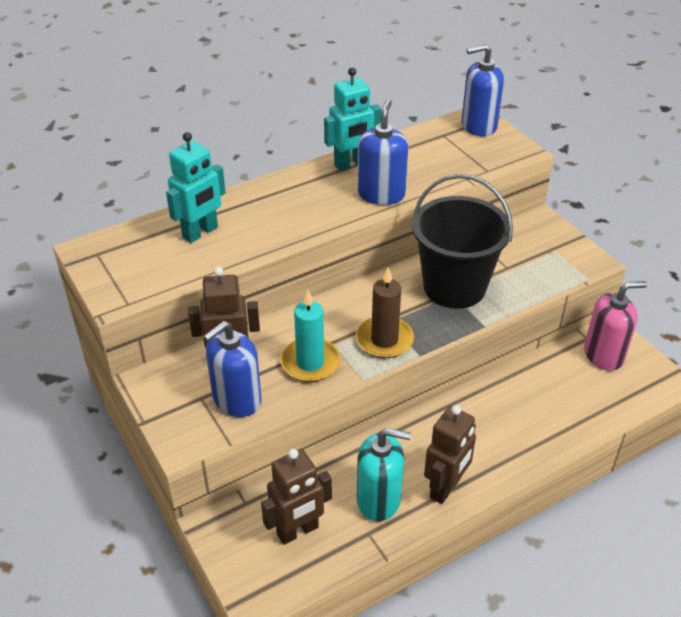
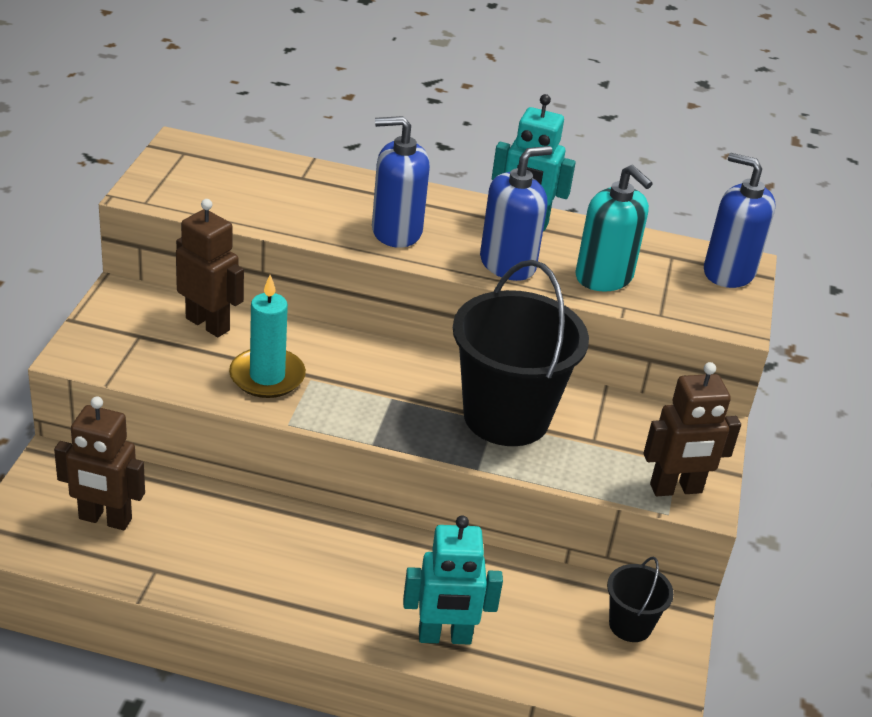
camera: 40 degrees right, 5 degrees down
(200, 232) = (290, 190): turquoise robot -> turquoise robot (444, 637)
(237, 399) = (163, 357): blue soap dispenser -> blue soap dispenser (396, 231)
(379, 499) = (205, 554): turquoise soap dispenser -> turquoise soap dispenser (604, 277)
(384, 340) = (362, 408): brown candle -> none
(446, 488) = (275, 595): brown robot -> brown robot (676, 489)
(603, 355) = (630, 625): pink soap dispenser -> black bucket

